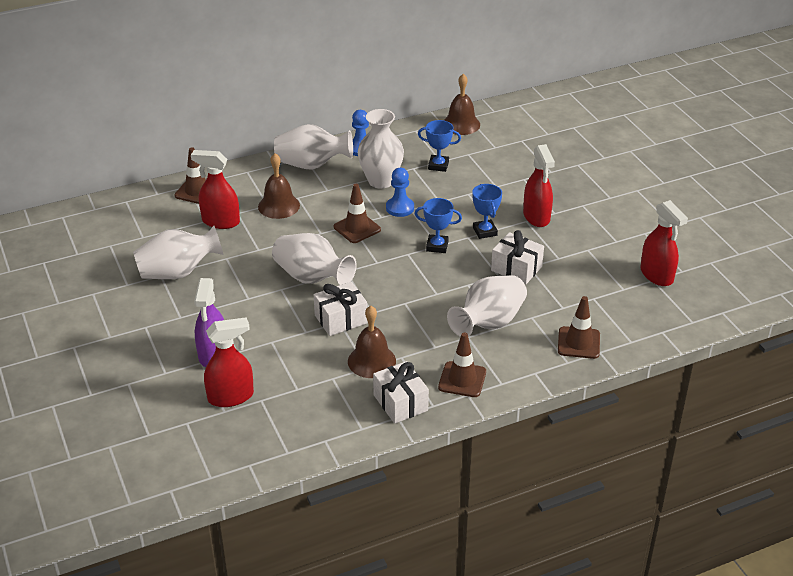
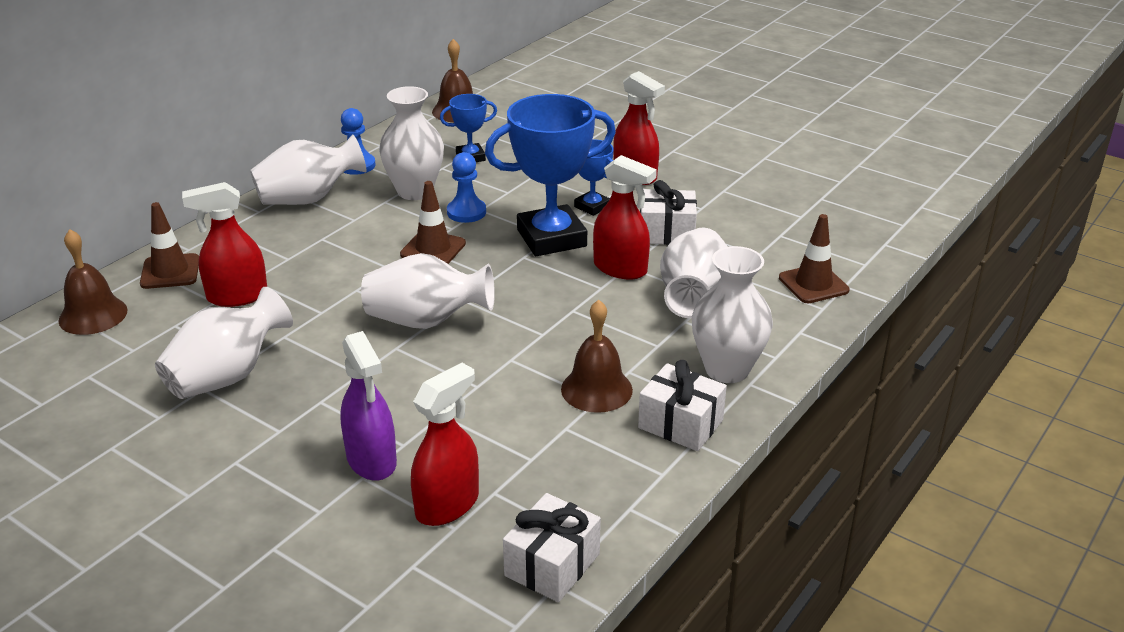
camera: 30 degrees left, 5 degrees down
(279, 206) = (304, 255): brown bell -> brown bell (93, 315)
(341, 319) = (510, 355): white gift -> white gift (552, 565)
(437, 246) = (551, 238): blue trophy -> blue trophy, size x2.03
(462, 379) = (727, 369): brown traffic cone -> white vase
(657, 275) = (820, 192): red spray bottle -> red spray bottle (620, 268)

